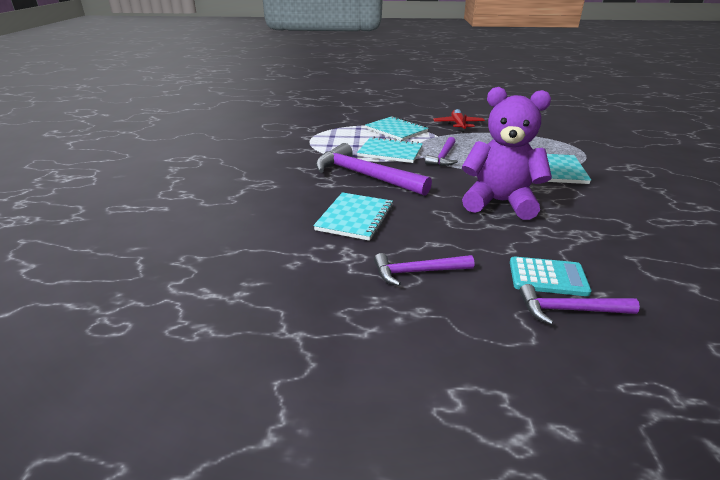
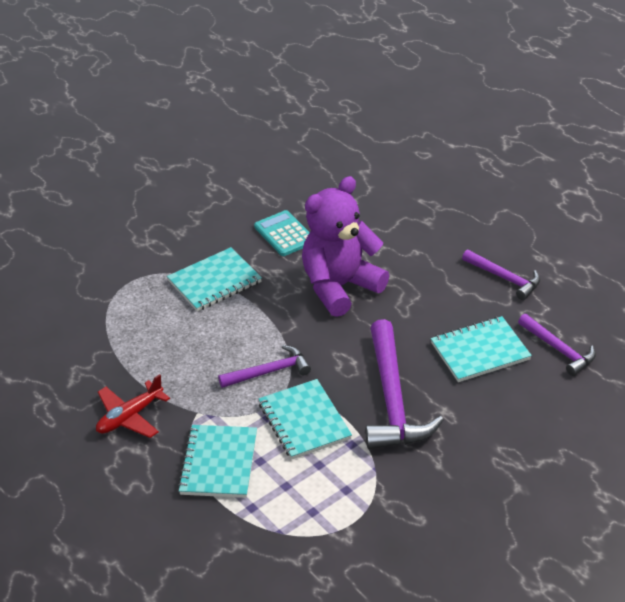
camera: 130 degrees left, 10 degrees up
(499, 202) = (340, 287): purple teddy bear -> purple teddy bear turned 75 degrees clockwise
(547, 277) = (431, 225): turquoise calculator -> turquoise calculator (284, 234)
(569, 310) = (458, 206): purple hammer -> purple hammer (559, 350)

